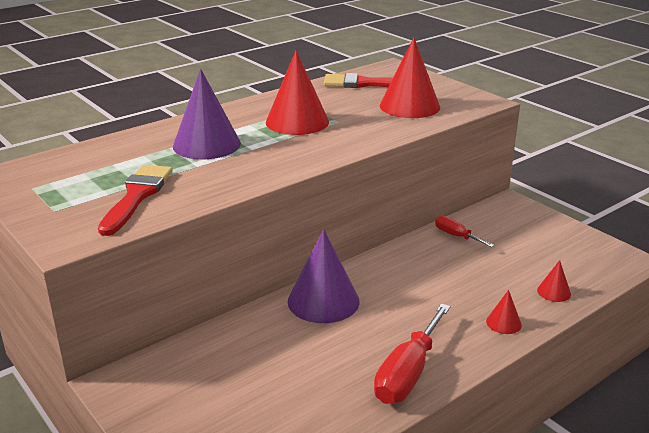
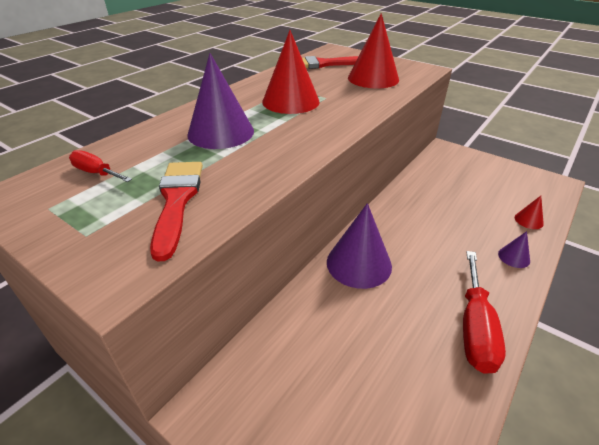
camera: 15 degrees left, 10 degrees up
(456, 236) = (426, 182): red screwdriver -> red screwdriver (96, 173)
(503, 323) = (514, 257): red cone -> purple cone

